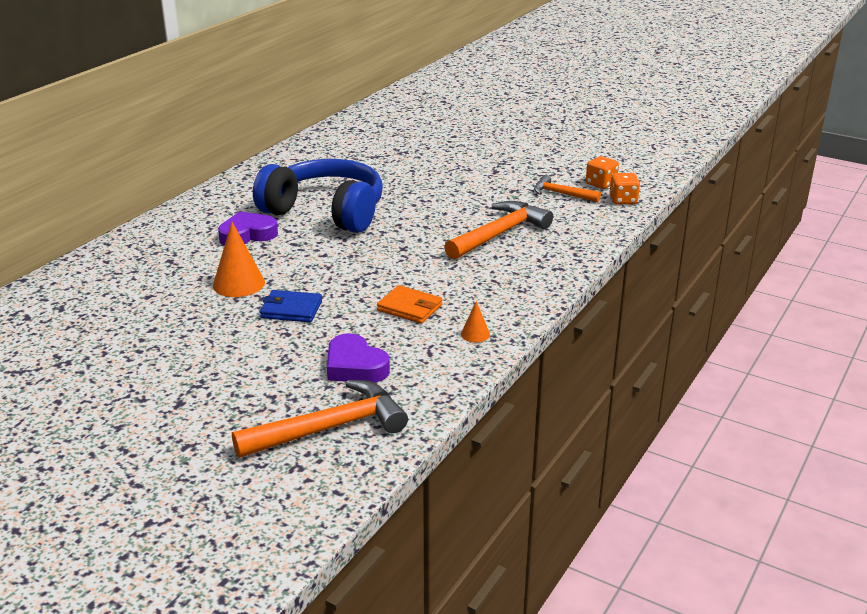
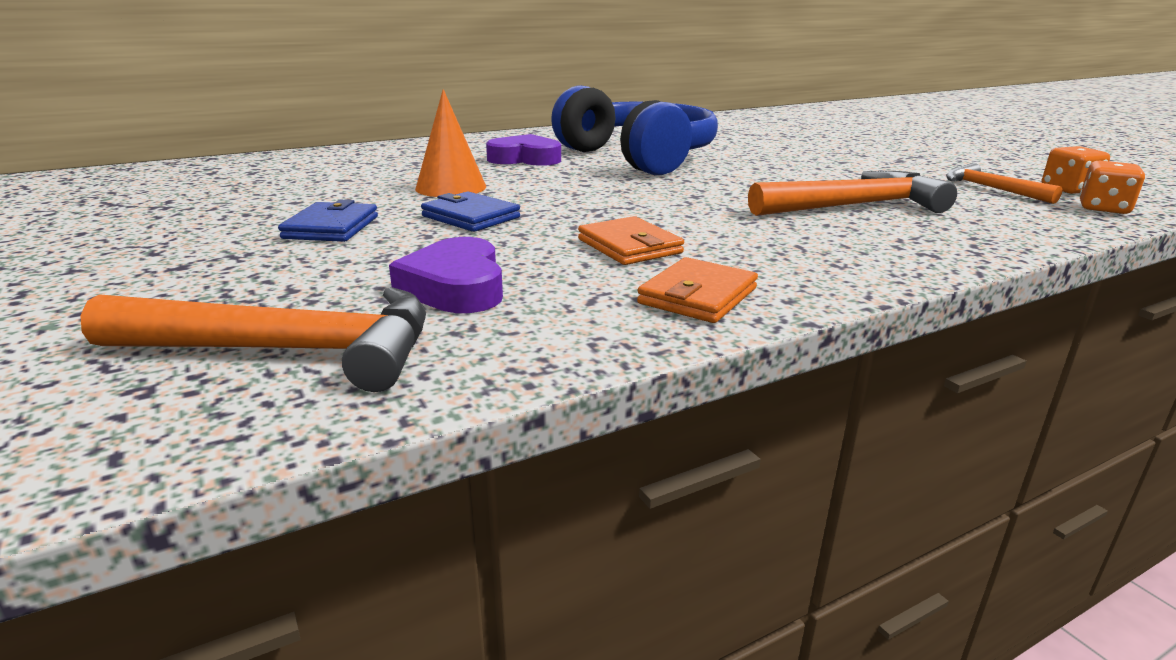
camera: 30 degrees right, 5 degrees down
(218, 345) = (331, 227): none -> blue wallet
(475, 334) = (697, 296): orange cone -> orange wallet

